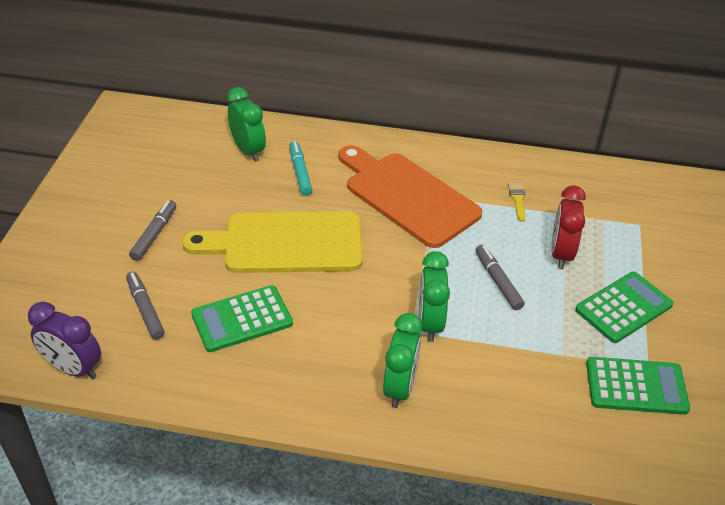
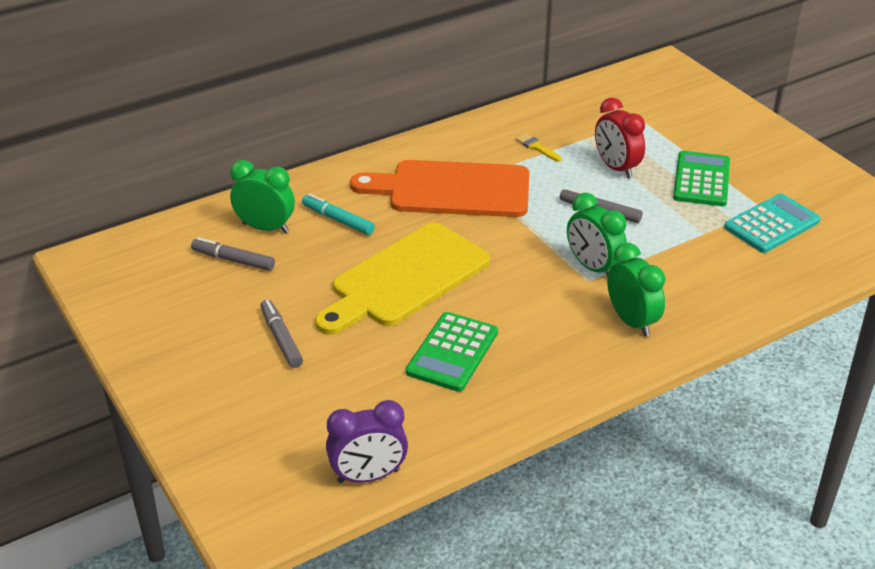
camera: 40 degrees left, 5 degrees down
(145, 309) = (362, 396): grey marker -> grey marker (233, 260)
(636, 386) = (772, 224): green calculator -> turquoise calculator

